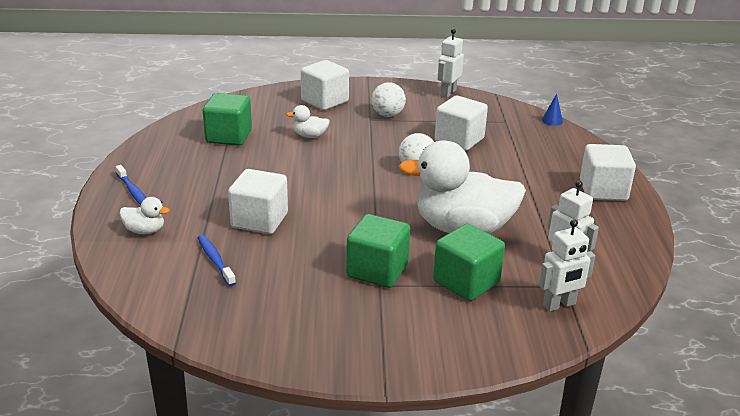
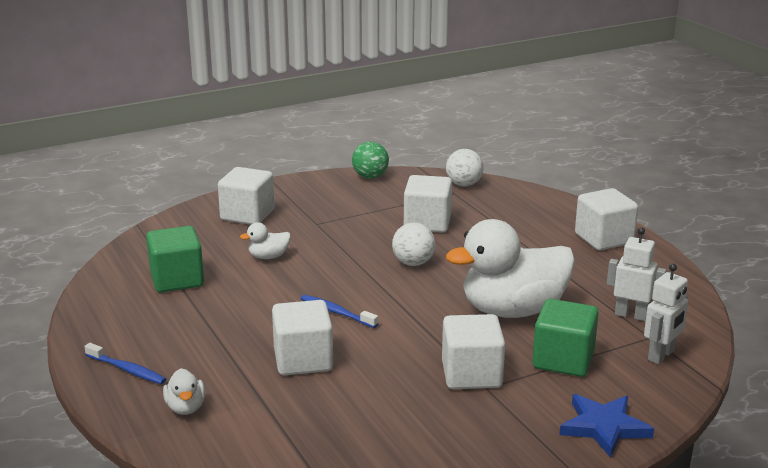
camera: 25 degrees left, 5 degrees down
(145, 231) = (186, 408): white duck -> white duck turned 90 degrees clockwise
(215, 260) = (297, 415): blue toothbrush -> blue toothbrush (336, 312)
(377, 271) = (471, 374): green cube -> white cube
(387, 115) = (330, 214): white ball -> white ball (464, 184)
(447, 349) = (604, 427): none -> blue star
(448, 93) = (370, 177): white robot -> green ball
(552, 120) = (497, 182): blue cone -> none

